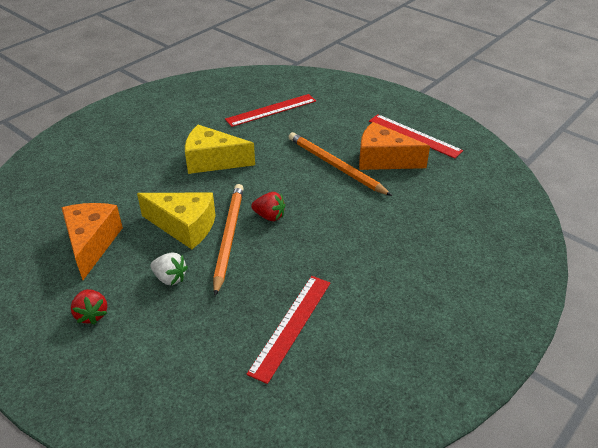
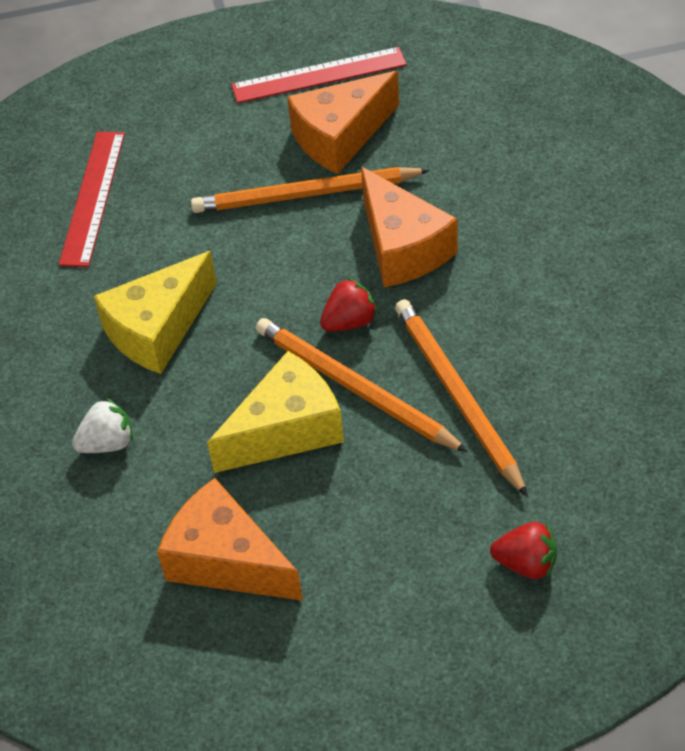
camera: 50 degrees left, 10 degrees up
(92, 314) = (385, 612): red strawberry -> red strawberry (526, 563)
(170, 278) = (384, 491): white strawberry -> white strawberry (108, 443)
(253, 277) = (457, 397): none -> orange pencil
(291, 326) = (575, 398): red ruler -> none
(334, 212) = (402, 247): none -> orange cheese

